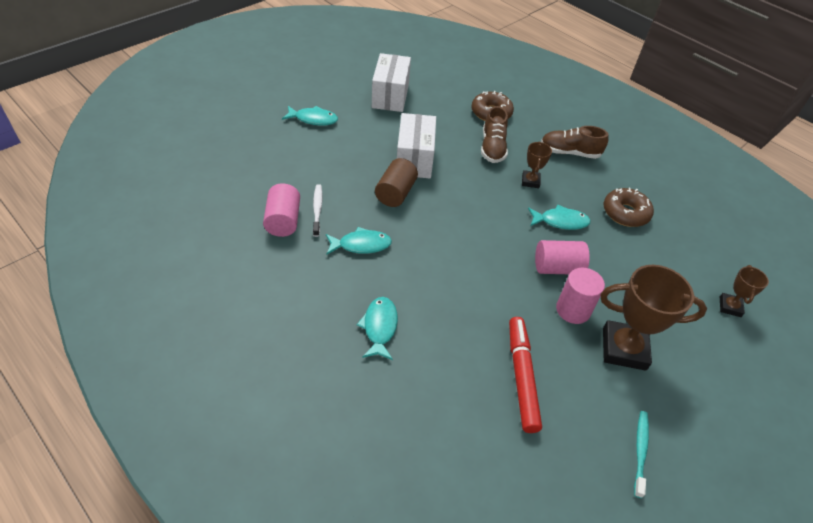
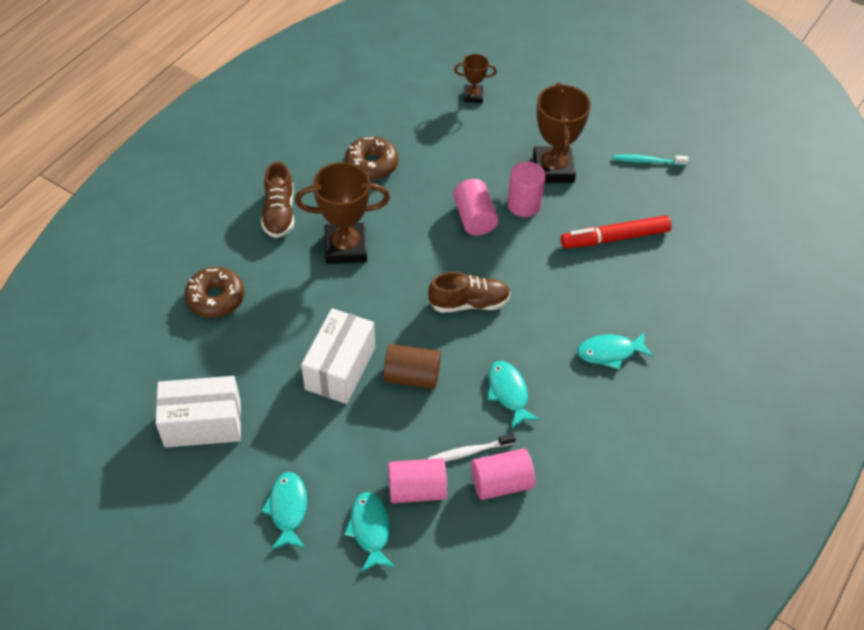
camera: 100 degrees left, 5 degrees up
(299, 177) = (417, 489): none -> pink cylinder
(414, 159) = (340, 368): white box -> white box turned 60 degrees counterclockwise
(492, 148) = (292, 289): brown shoe -> brown shoe (469, 303)
(530, 181) = (346, 247): brown trophy -> brown trophy, size x1.93
(560, 221) = (404, 218): turquoise fish -> turquoise fish (370, 530)

